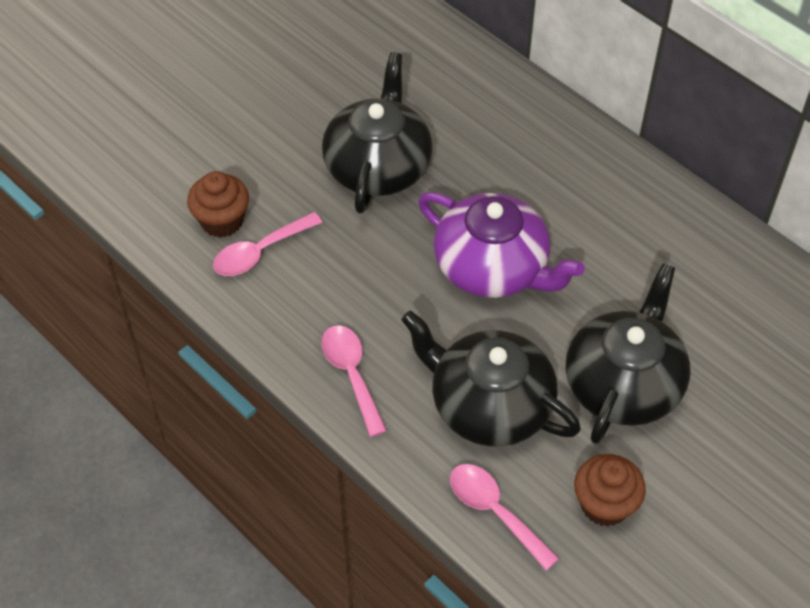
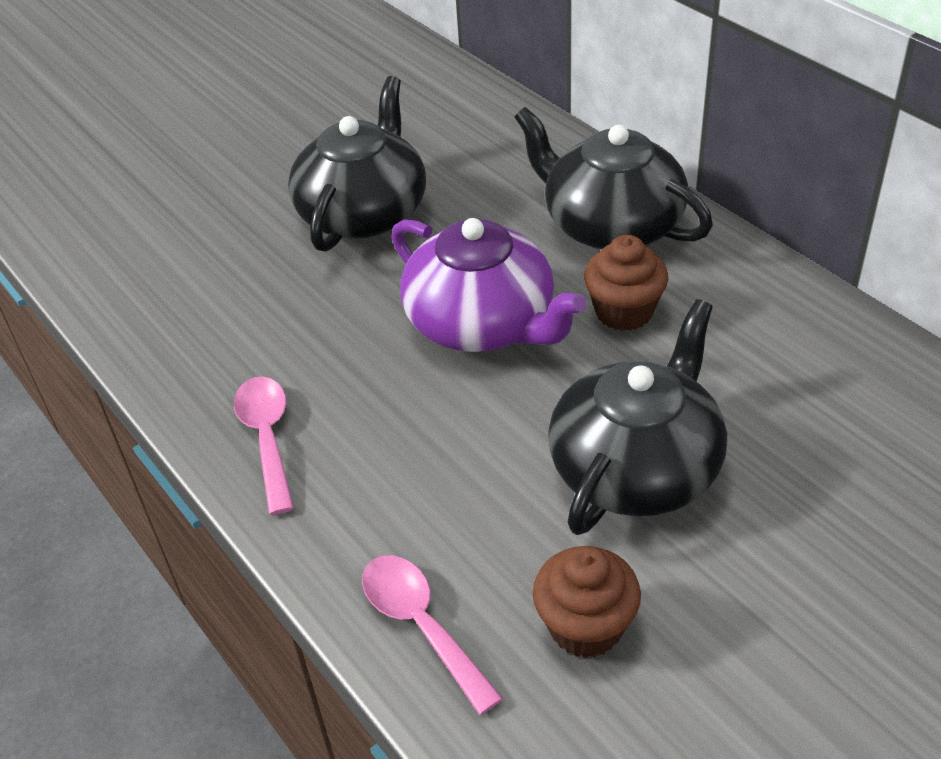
camera: 10 degrees right, 10 degrees down
(222, 221) = (159, 262): brown cupcake -> brown cupcake (624, 312)
(260, 252) = (194, 296): pink spoon -> none
(489, 405) = (443, 484): black teapot -> black teapot (611, 225)

